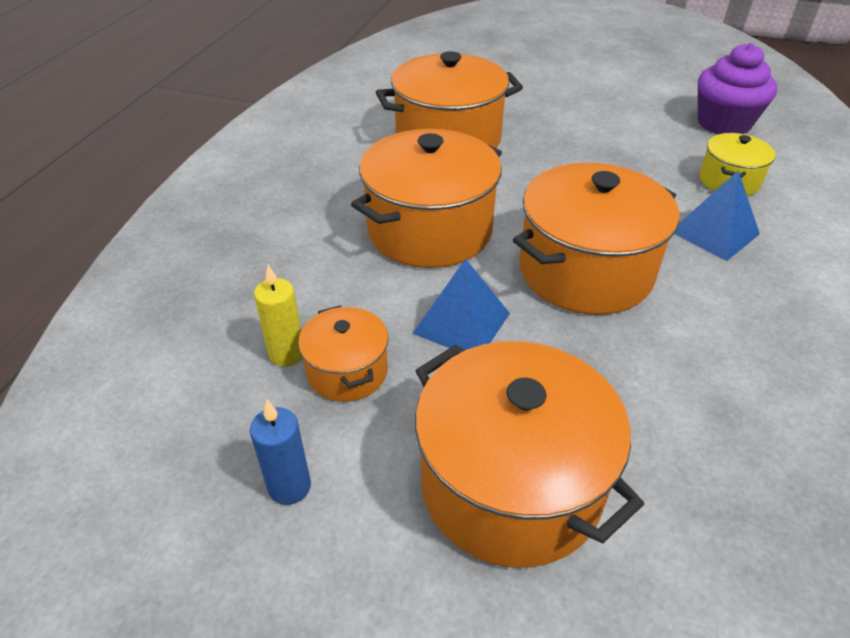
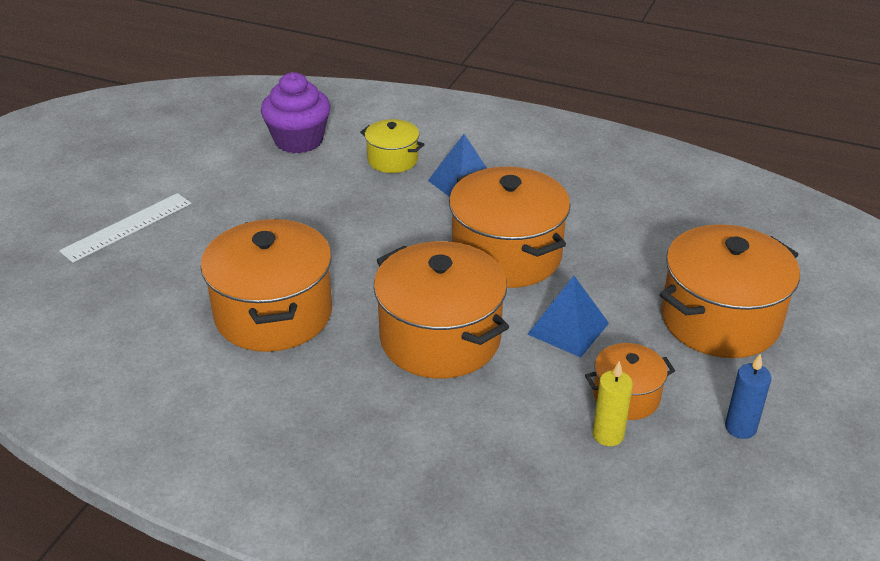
camera: 85 degrees left, 5 degrees down
(541, 66) = (127, 227): none -> white ruler

